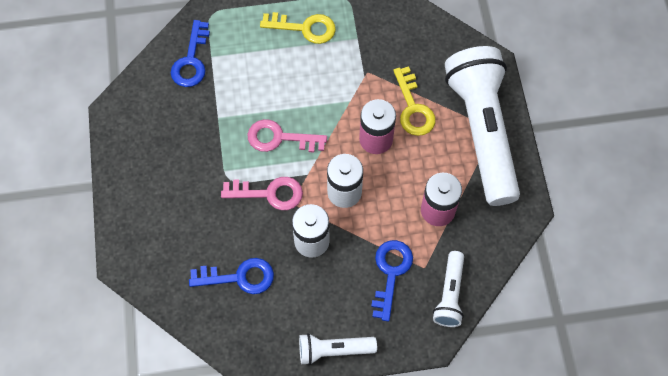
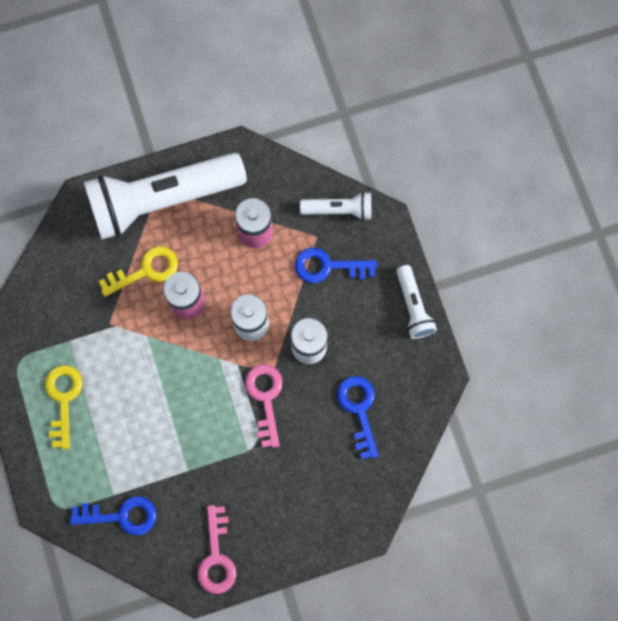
camera: 100 degrees left, 10 degrees up
(280, 138) = (201, 400): pink key -> pink key (216, 556)

